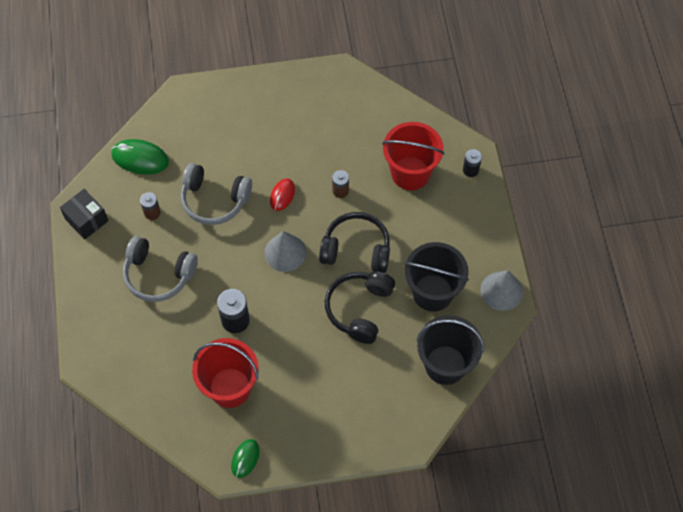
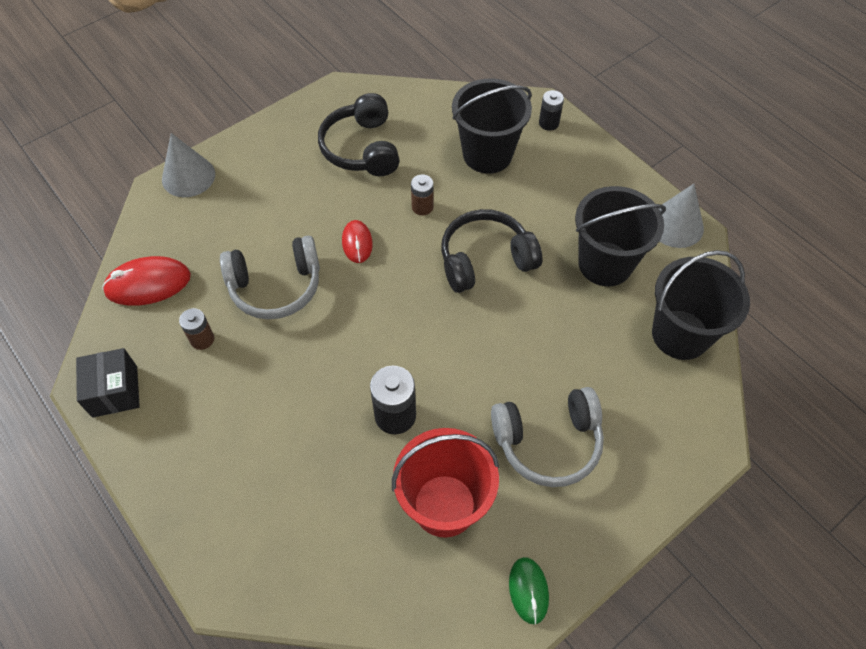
camera: 30 degrees left, 5 degrees down
(87, 220) = (115, 391): black box -> black box turned 60 degrees clockwise
(140, 158) = (148, 284): green mouse -> red mouse
(158, 274) = (257, 411): grey headphones -> grey headphones (548, 442)
(285, 252) = (404, 304): grey cone -> grey cone (188, 176)
(359, 309) = (537, 323): black headphones -> black headphones (362, 148)
(410, 173) = (487, 154): red bucket -> black bucket

